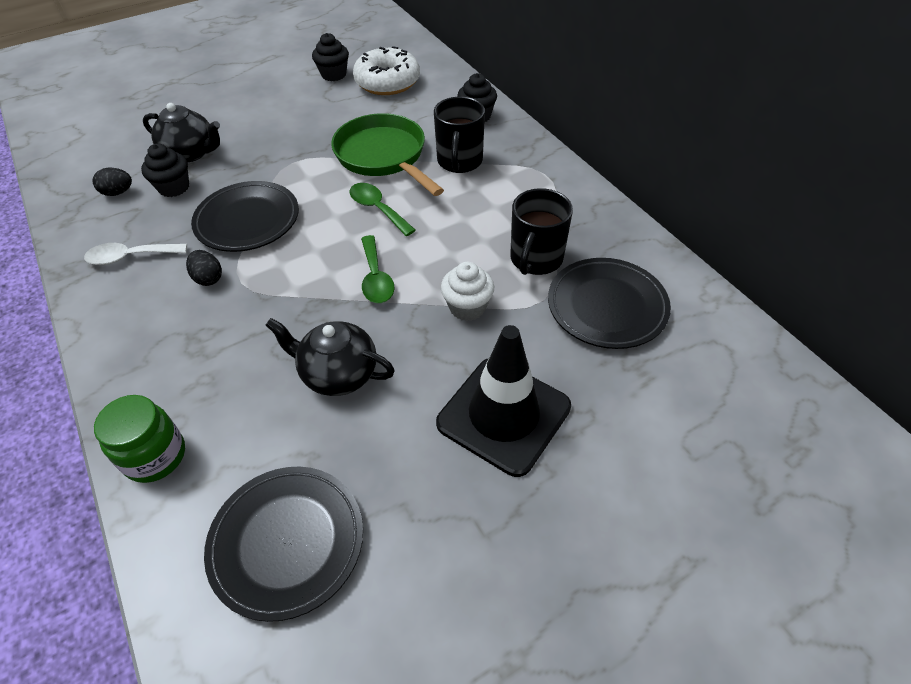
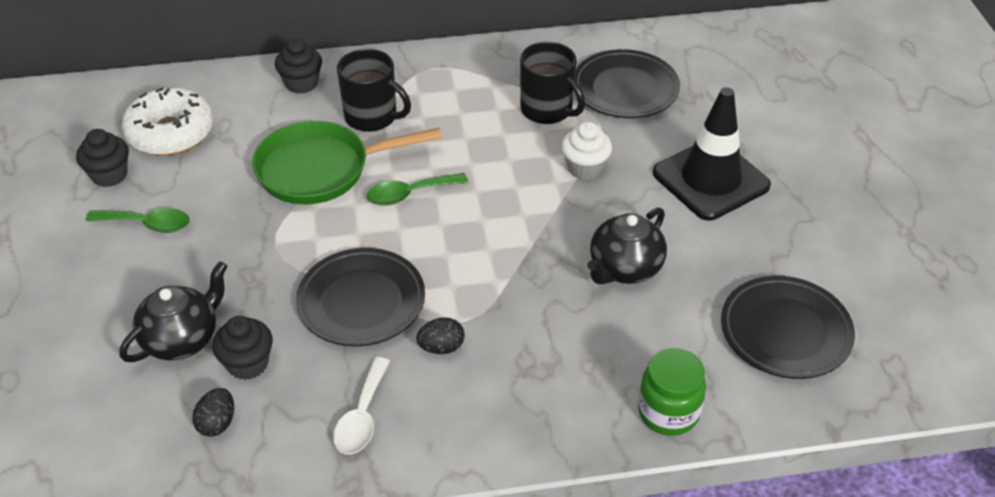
camera: 70 degrees left, 5 degrees down
(376, 278) = (514, 218): green spoon -> green spoon (147, 224)

